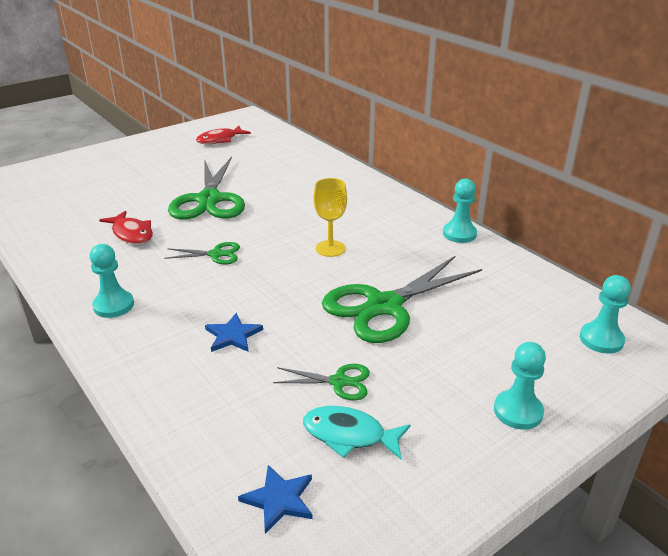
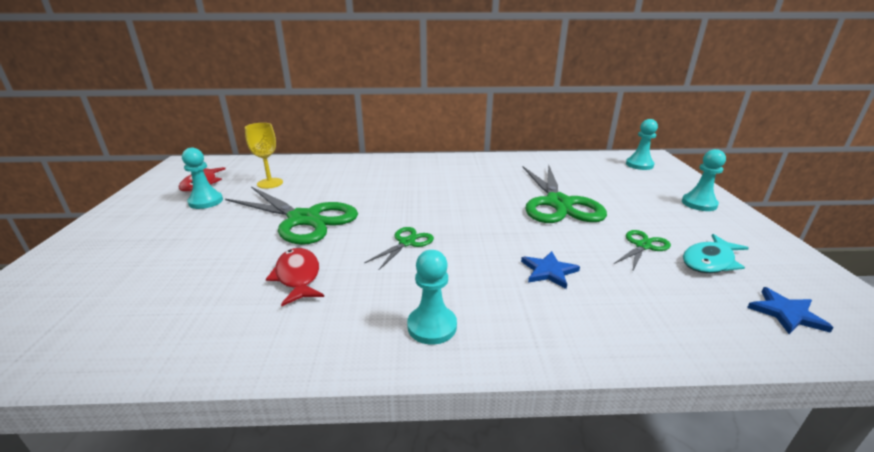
camera: 55 degrees left, 5 degrees down
(131, 234) = (298, 277): red fish -> red fish turned 105 degrees counterclockwise
(330, 248) = (461, 197): yellow goblet -> yellow goblet (270, 183)
(459, 234) = (494, 158): turquoise pawn -> turquoise pawn (206, 201)

